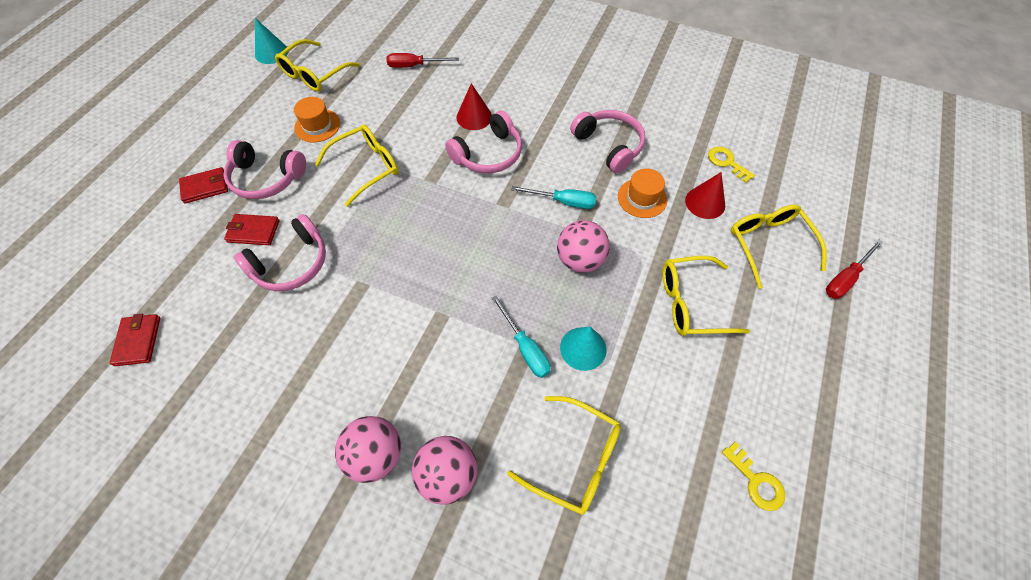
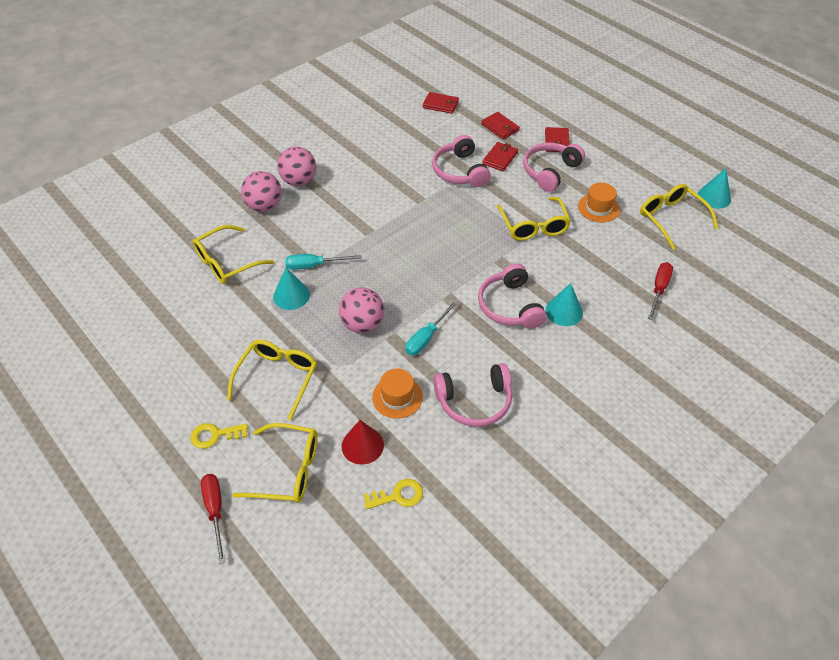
camera: 115 degrees right, 10 degrees down
(185, 251) = (500, 127): none -> red wallet
(474, 117) = (564, 311): red cone -> turquoise cone
(756, 481) = (139, 345): yellow key -> yellow key (214, 435)

